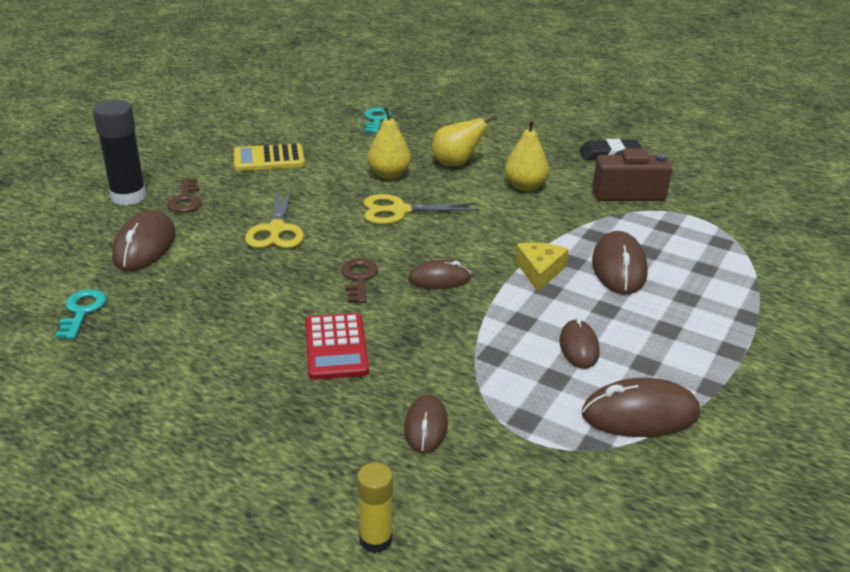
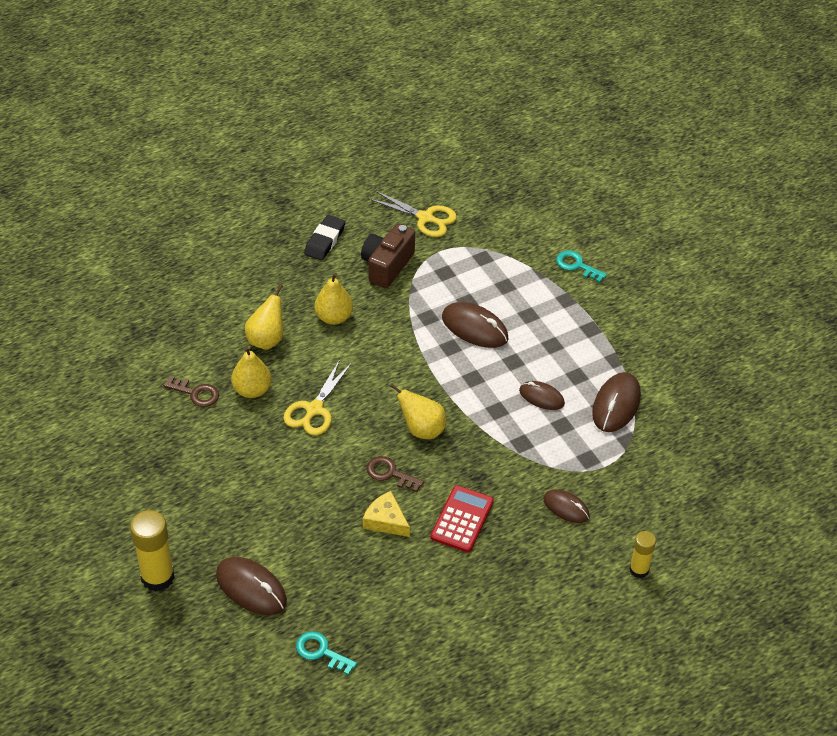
camera: 60 degrees left, 15 degrees up
(128, 197) = (157, 577): black glue stick -> yellow glue stick
(186, 199) = (193, 539): brown key -> brown key (196, 393)
(269, 159) = (162, 457): yellow calculator -> none
(276, 229) = (287, 496): yellow scissors -> yellow scissors (425, 218)
(336, 347) = (462, 519): red calculator -> red calculator turned 90 degrees counterclockwise
(376, 120) = (144, 354): turquoise key -> turquoise key (577, 265)
(439, 279) = (422, 429): brown mouse -> yellow pear
(539, 271) = (450, 371): yellow cheese -> yellow cheese (386, 520)

